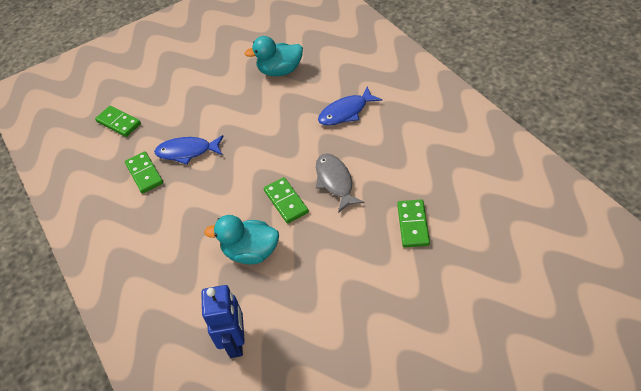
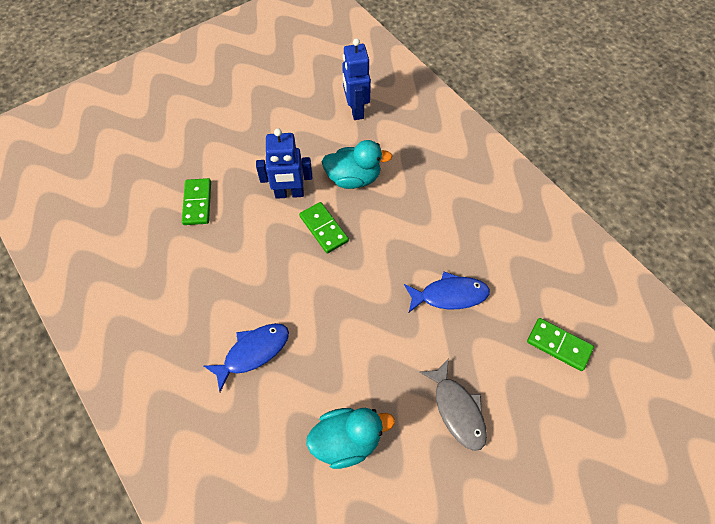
camera: 170 degrees right, 10 degrees up
(144, 174) = (492, 265): green domino -> none
(319, 235) = (289, 193): none -> blue robot
(335, 181) = (271, 251): grey fish -> grey fish (457, 409)

